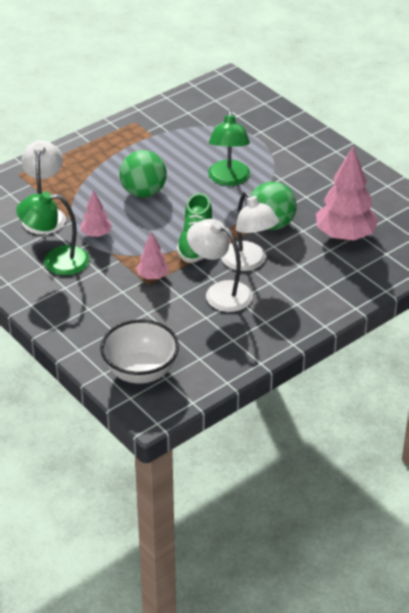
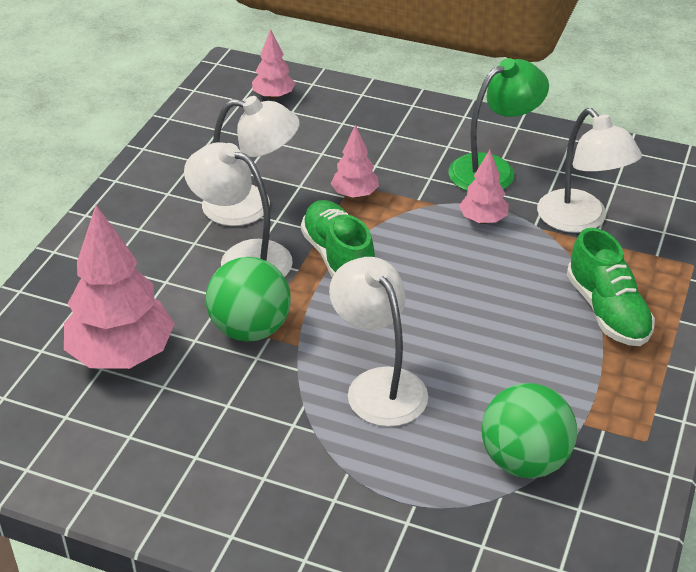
camera: 150 degrees right, 0 degrees up
(88, 170) = (607, 311): none -> green shoe
(140, 372) = (273, 96): white bowl -> pink tree
(143, 192) = (486, 307): green ball -> green ball (524, 461)
(228, 179) = (378, 385): green lamp -> white lamp

